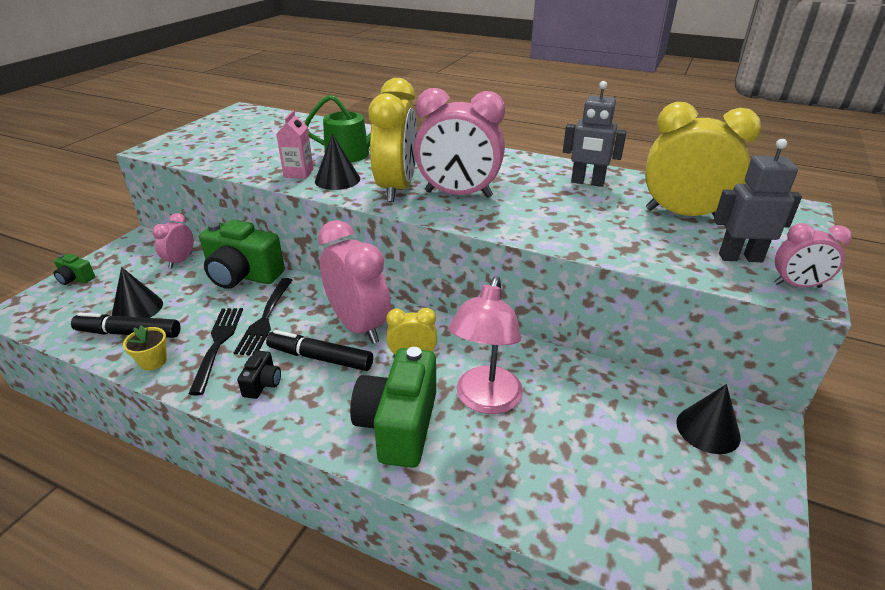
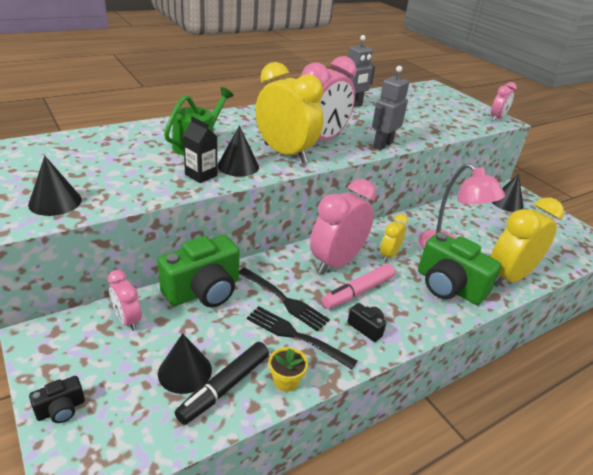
camera: 60 degrees left, 0 degrees up
(75, 279) = (61, 409): green camera -> black camera
(196, 149) = (55, 202): none -> black cone
(298, 173) = (201, 175): pink carton -> black carton
(320, 358) = (358, 291): black marker -> pink marker
(358, 326) = (336, 262): pink clock -> pink clock turned 45 degrees counterclockwise
(682, 214) = (414, 106): yellow clock -> yellow clock (509, 277)
(740, 257) = (465, 115): grey robot -> grey robot (382, 145)

